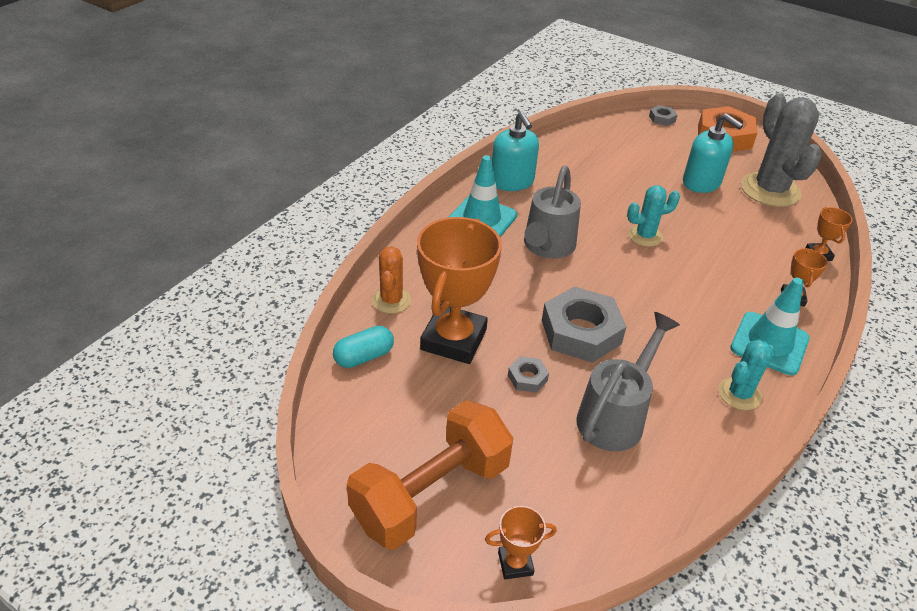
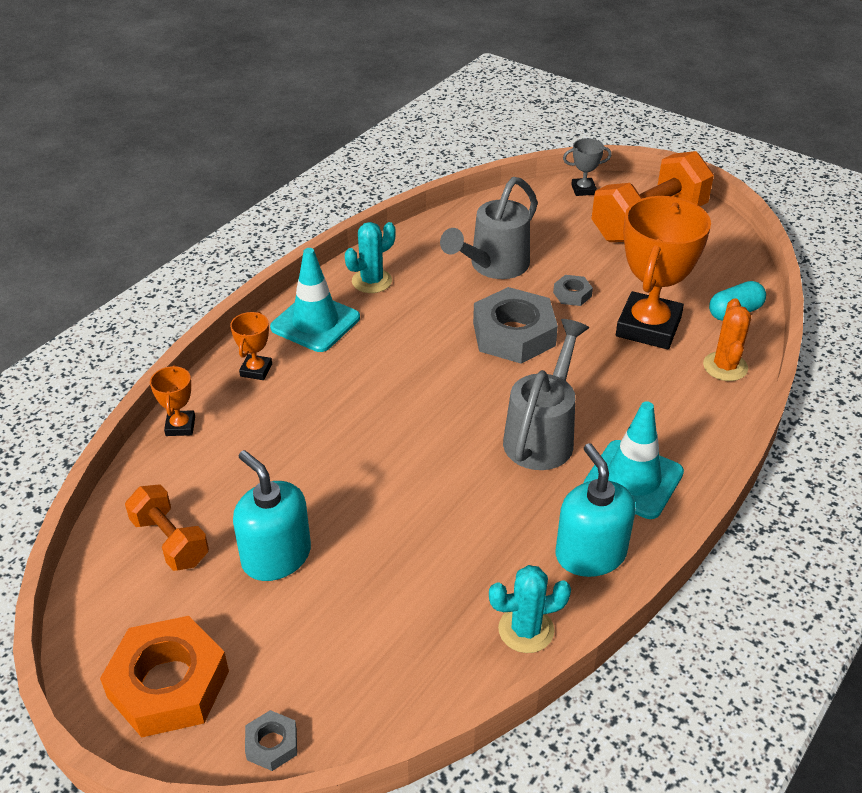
camera: 175 degrees left, 0 degrees up
(515, 563) = (583, 190): orange trophy -> grey trophy
(645, 236) = (405, 453): turquoise cactus -> turquoise cactus (526, 630)
(770, 190) = (170, 541): grey cactus -> orange dumbbell

